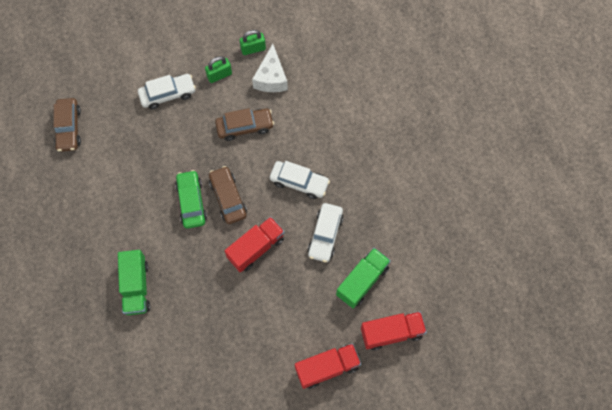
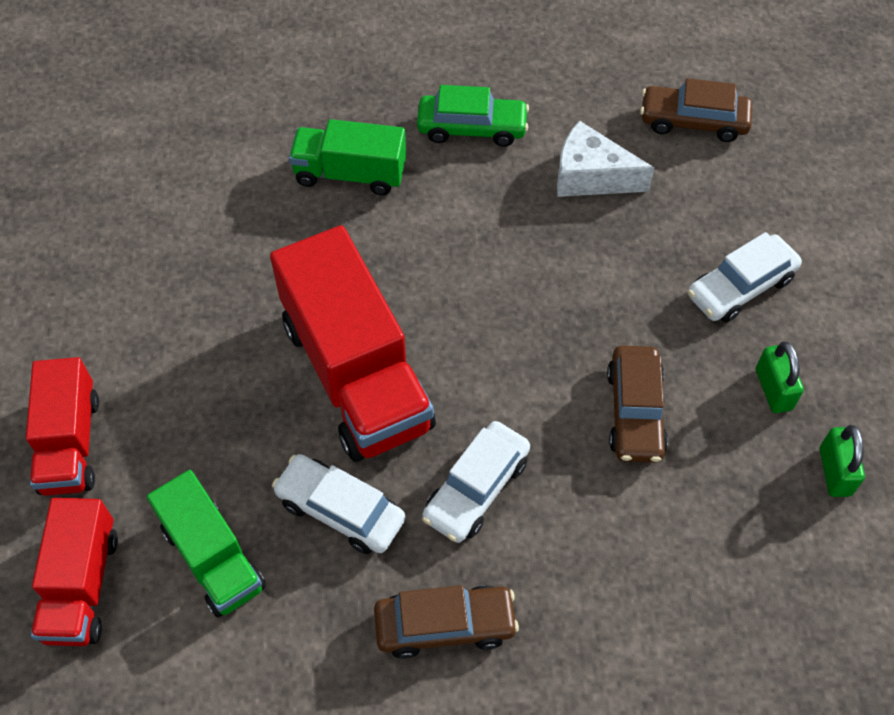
camera: 105 degrees right, 10 degrees down
(168, 94) = (740, 287): white car -> white car turned 60 degrees clockwise
(191, 202) = (488, 285): green car -> green car (472, 128)
(228, 198) = (479, 348): brown car -> brown car (445, 625)
(256, 248) = (356, 374): red truck -> red truck, size x1.71
(271, 78) = (751, 492): white cheese -> white cheese (591, 176)

